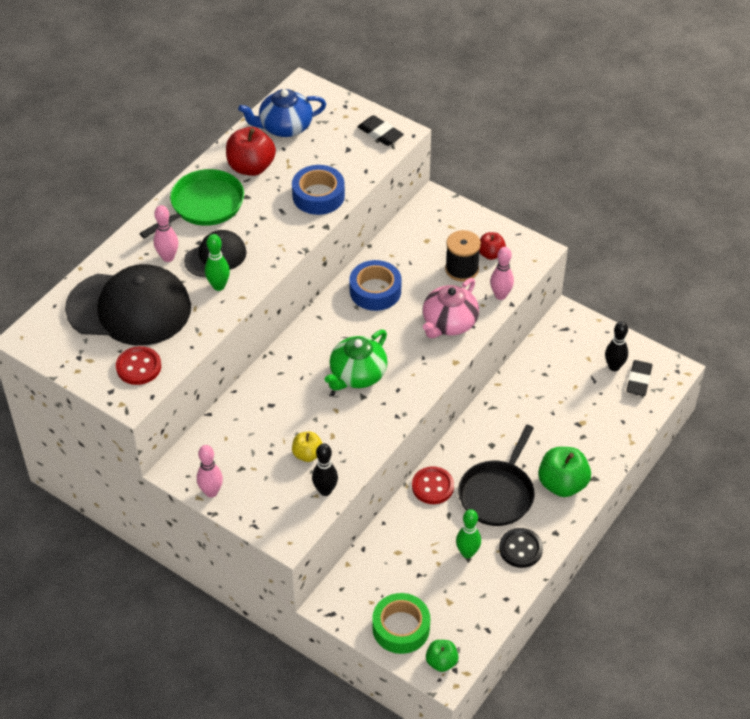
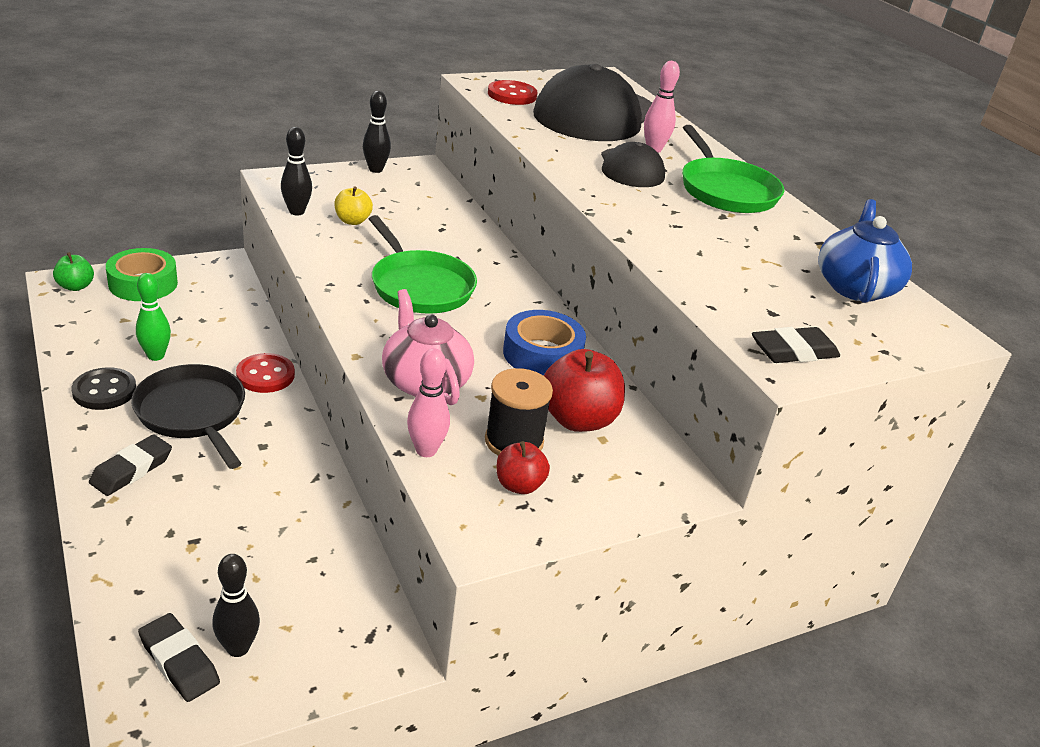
camera: 115 degrees right, 15 degrees down
(211, 492) = (375, 169): pink bowling pin -> black bowling pin
(218, 286) = (581, 155): green bowling pin -> none
(251, 167) = (779, 237): red apple -> red apple (578, 419)
(318, 196) = (685, 255): blue tape -> none
(357, 375) = (420, 286): green teapot -> green pan
(562, 484) = (131, 470): green apple -> black eraser

